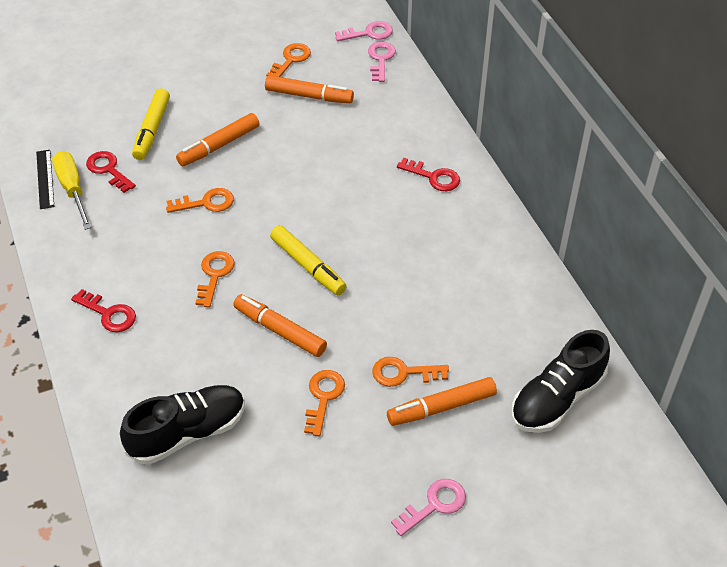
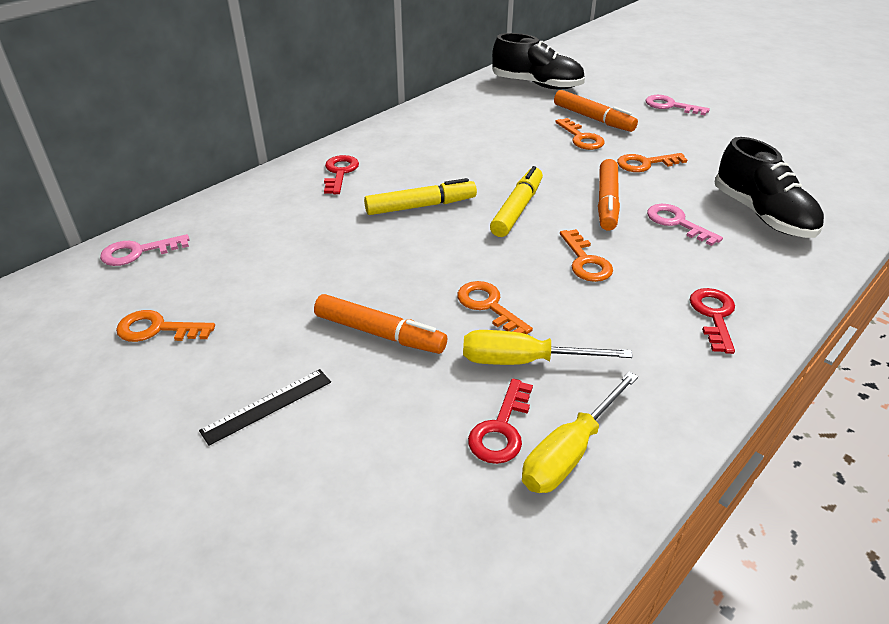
camera: 115 degrees left, 10 degrees down
(45, 179) = (577, 502): black ruler -> black ruler (267, 406)
(147, 199) = (523, 361): none -> yellow screwdriver
(152, 130) = (385, 418): yellow marker -> yellow marker (421, 206)
(187, 433) = (762, 215): black shoe -> black shoe turned 150 degrees counterclockwise
(214, 275) = (585, 261): orange key -> orange key turned 90 degrees counterclockwise
(309, 96) = (238, 288): orange marker -> none
(368, 33) = (76, 277): pink key -> pink key (677, 223)

